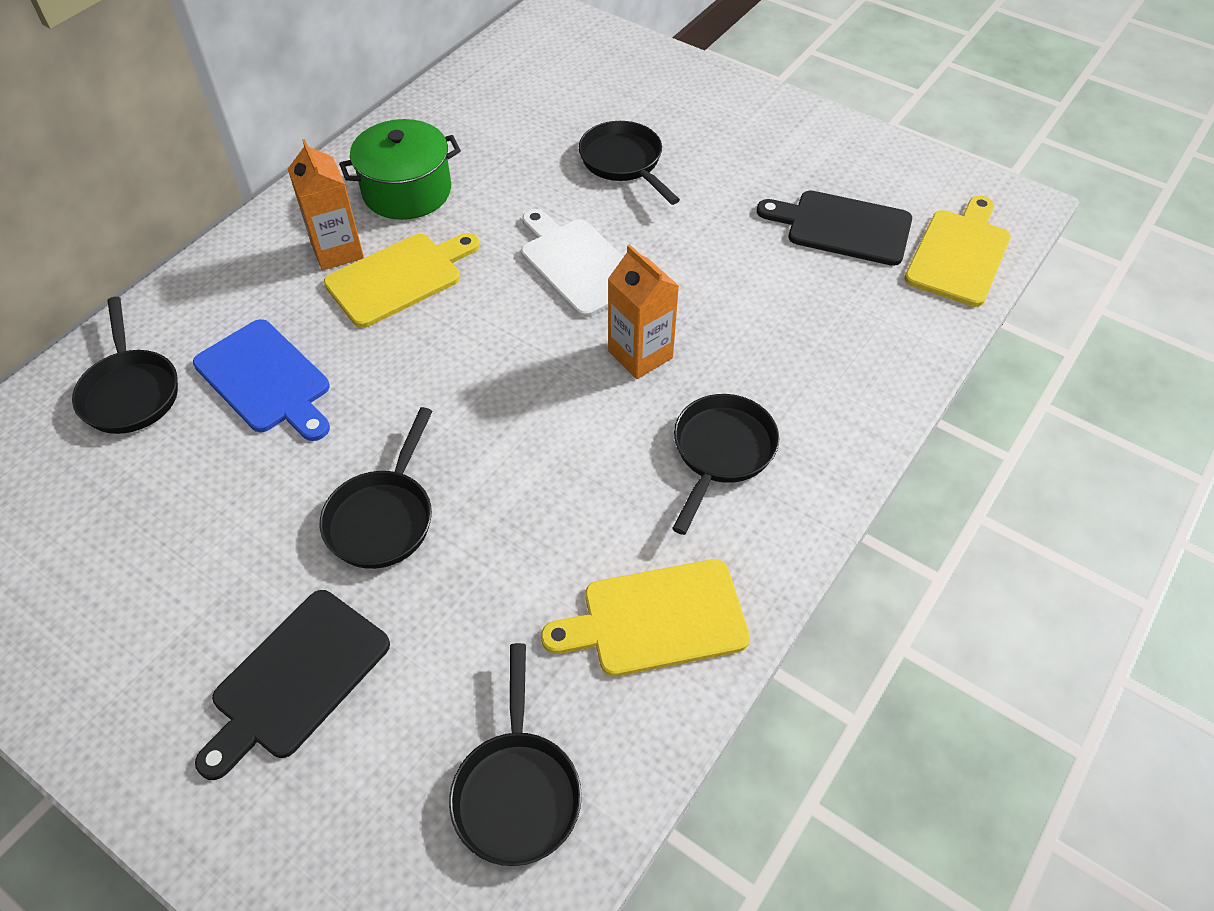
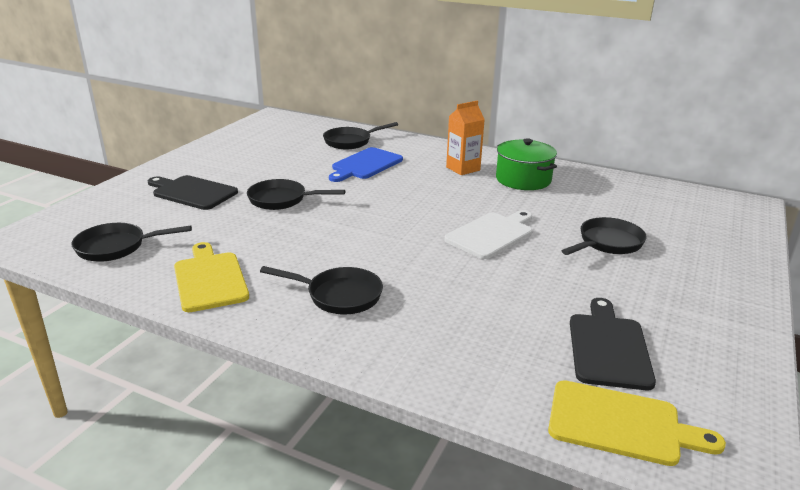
camera: 80 degrees right, 25 degrees down
(399, 278) = (450, 185): yellow cutting board -> none
(640, 354) = (418, 261): orange carton -> none

